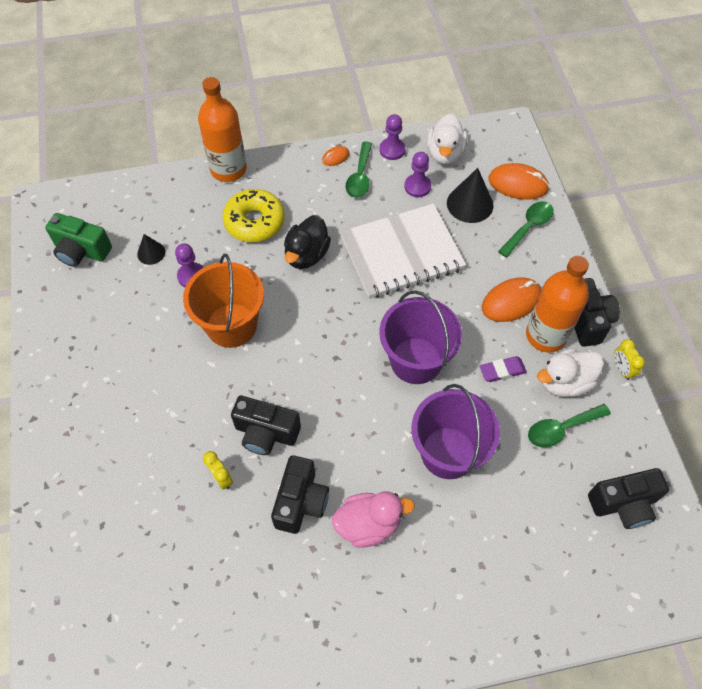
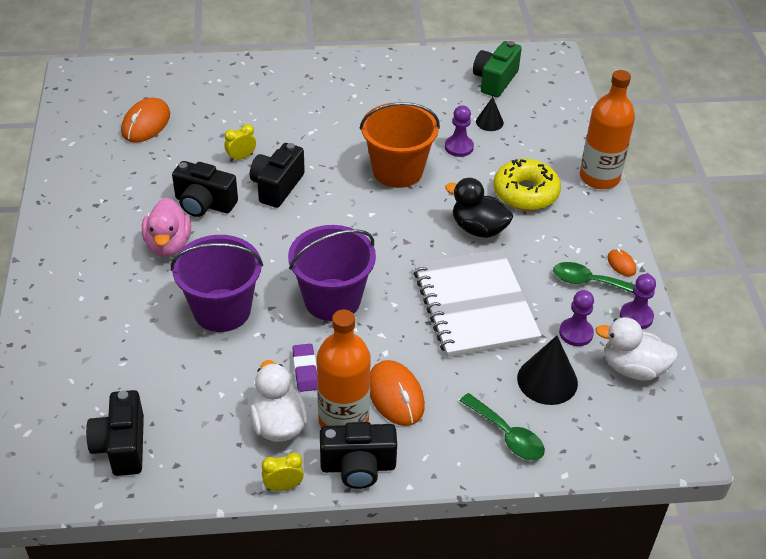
camera: 95 degrees right, 15 degrees down
(518, 184) = (581, 437): orange mouse -> orange mouse (146, 123)
(561, 429) = (222, 409): green spoon -> none

